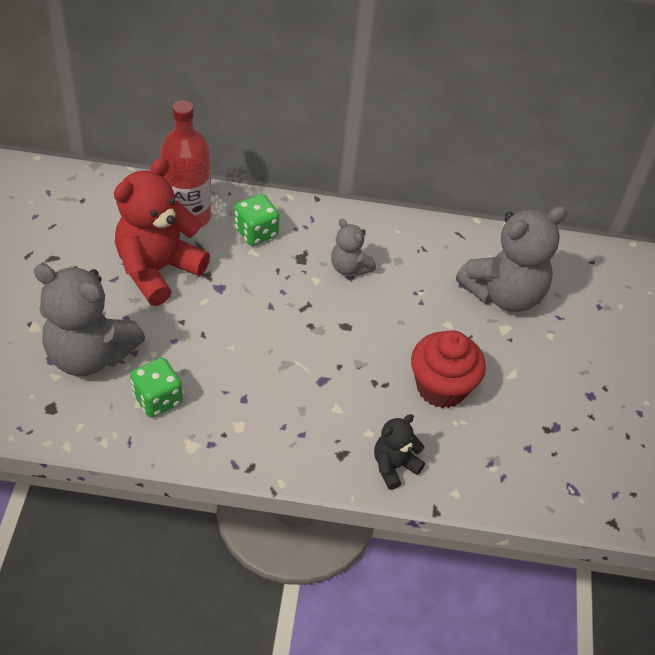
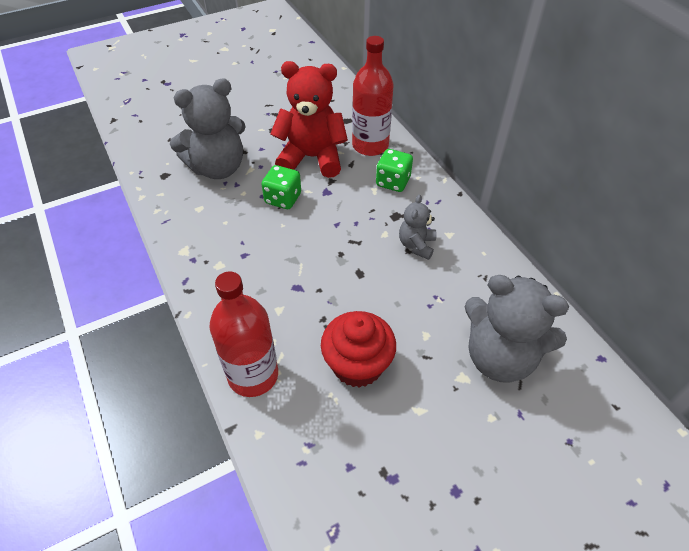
camera: 60 degrees right, 0 degrees up
(90, 354) = (218, 168): grey teddy bear -> grey teddy bear turned 105 degrees counterclockwise
(157, 399) = (208, 215): green dice -> green dice (283, 199)
(394, 466) = (253, 375): black teddy bear -> red bottle

